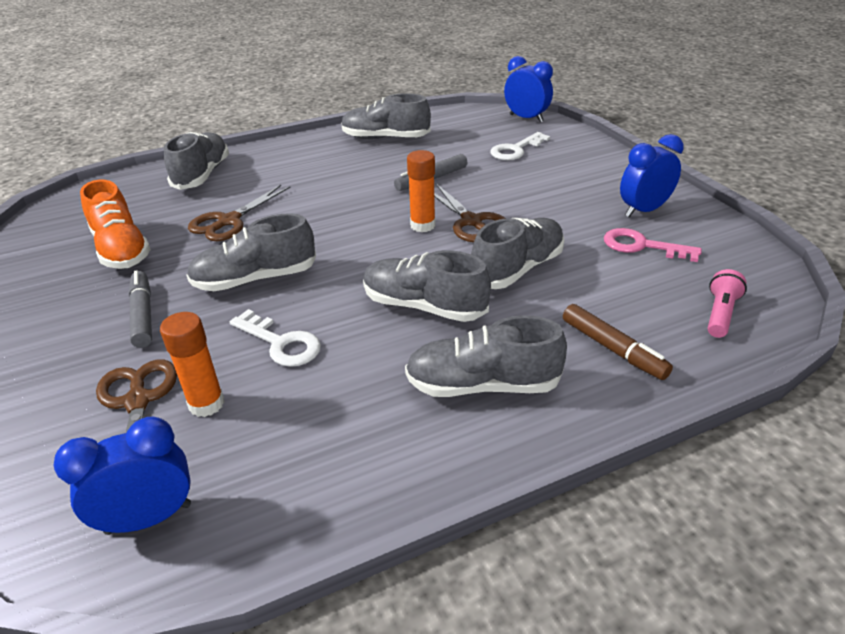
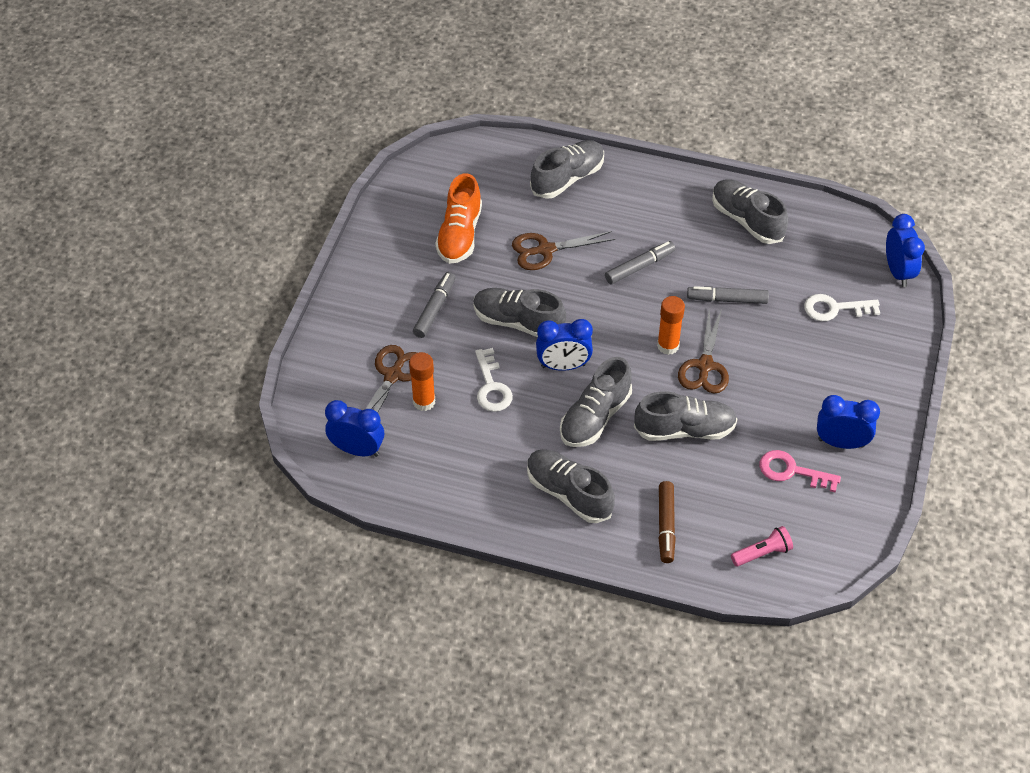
camera: 40 degrees right, 15 degrees up
(332, 194) = (639, 267): none -> grey marker
(342, 286) = (563, 366): none -> blue clock
(424, 306) = (595, 417): grey shoe -> grey shoe turned 120 degrees counterclockwise
(642, 246) = (792, 471): pink key -> pink key turned 45 degrees counterclockwise

